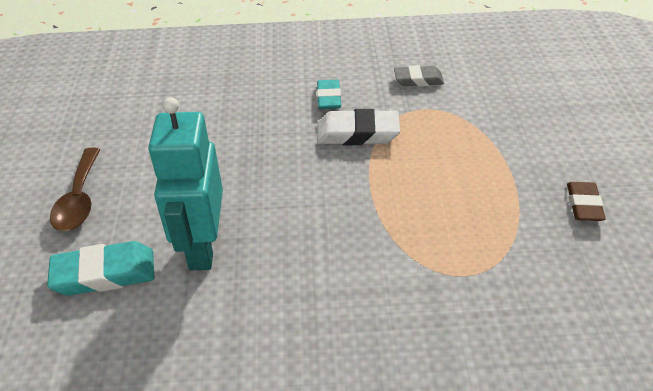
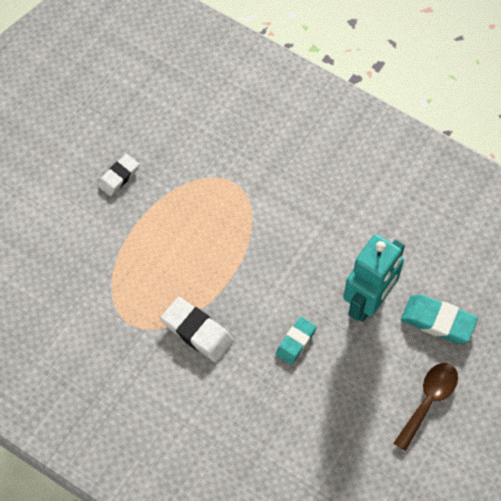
camera: 145 degrees left, 20 degrees up
(329, 98) = (186, 385): turquoise eraser -> turquoise eraser (295, 342)
(418, 80) = (102, 356): grey eraser -> none
(584, 205) = (118, 176): brown eraser -> white eraser

